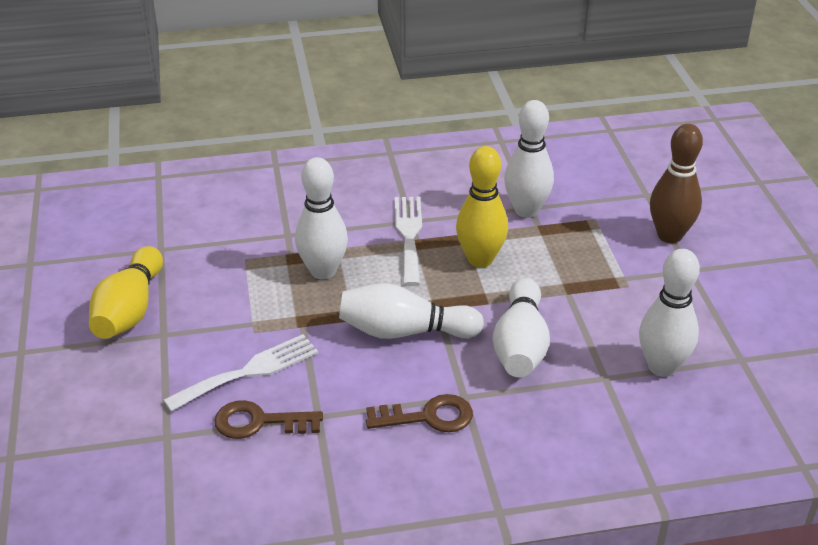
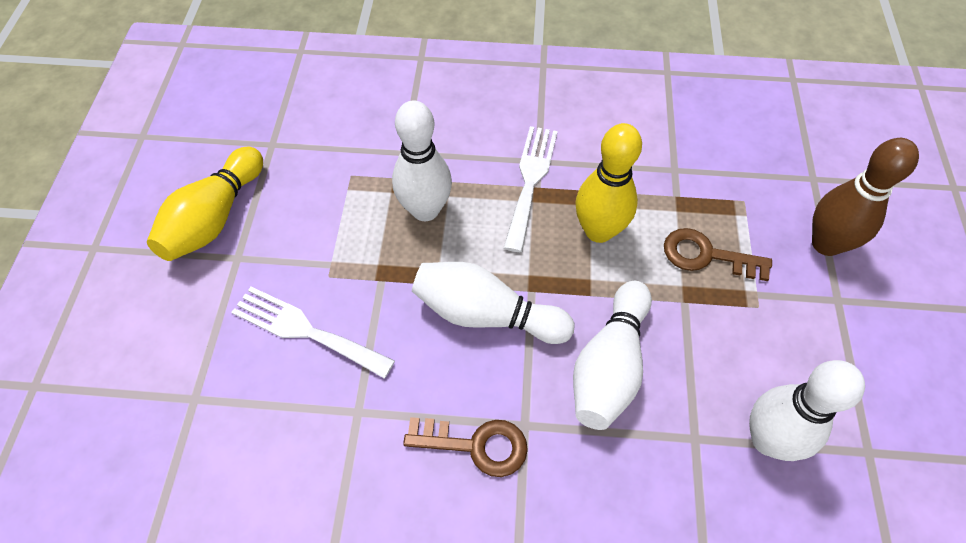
camera: 15 degrees right, 20 degrees up
(249, 372) = (305, 330): white fork -> white fork turned 135 degrees counterclockwise
(260, 422) = (294, 405): brown key -> brown key (707, 256)
(526, 210) = (669, 173): white bowling pin -> none

